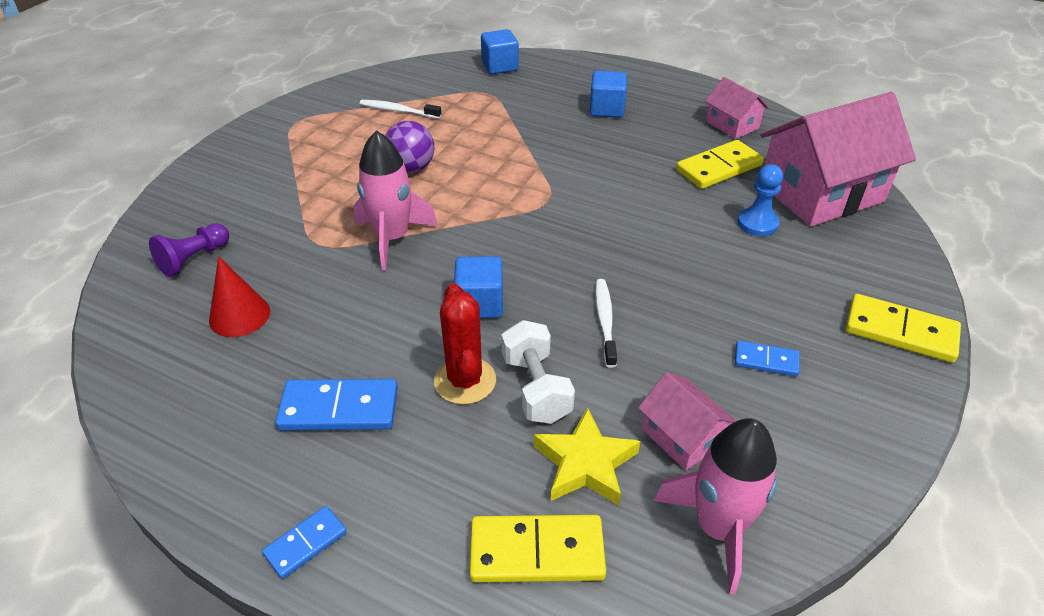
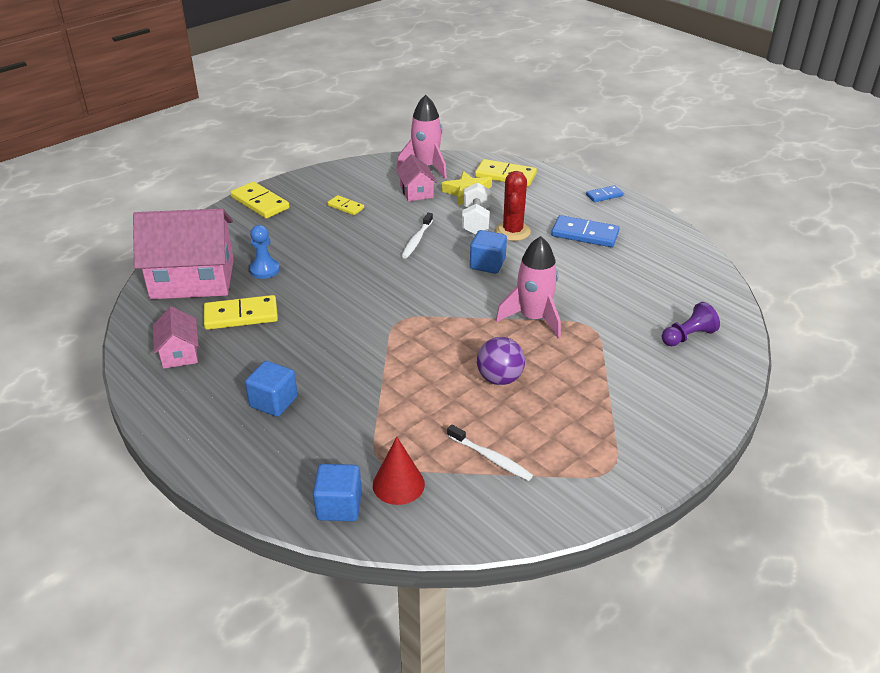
camera: 160 degrees left, 5 degrees down
(239, 315) = (646, 290): red cone -> red cone (398, 484)
(766, 361) = (345, 207): blue domino -> yellow domino

